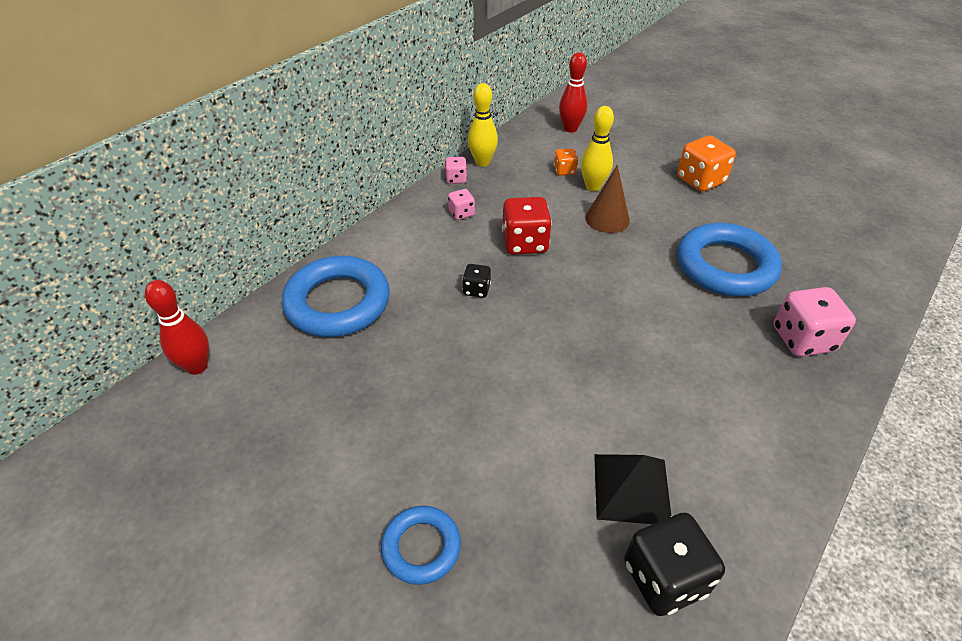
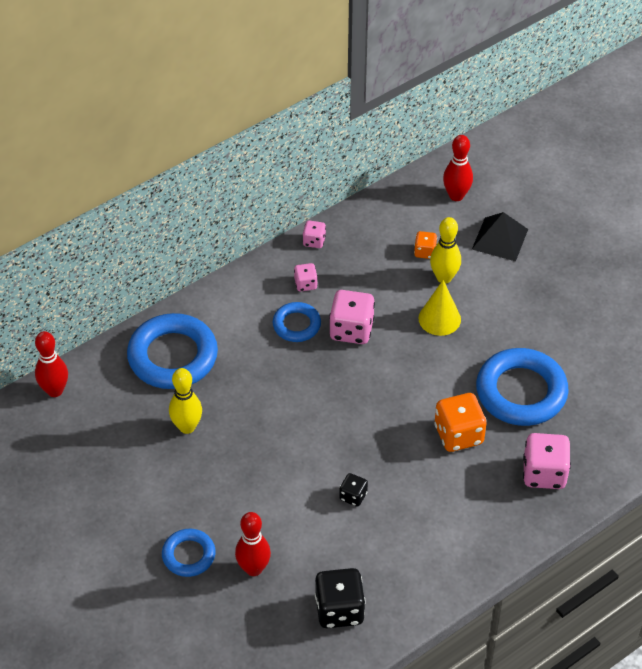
camera: 15 degrees right, 5 degrees up
(466, 249) = (296, 325): none -> blue ring
(476, 290) = (291, 369): black dice -> black dice (353, 496)
(482, 162) = (347, 224): yellow bowling pin -> yellow bowling pin (187, 427)
(520, 544) = (253, 568): none -> red bowling pin
(525, 243) = (351, 330): red dice -> pink dice
(607, 219) = (439, 318): brown cone -> yellow cone
(631, 488) = (345, 552): black pyramid -> black pyramid (500, 239)
(700, 180) = (555, 292): orange dice -> orange dice (458, 434)

